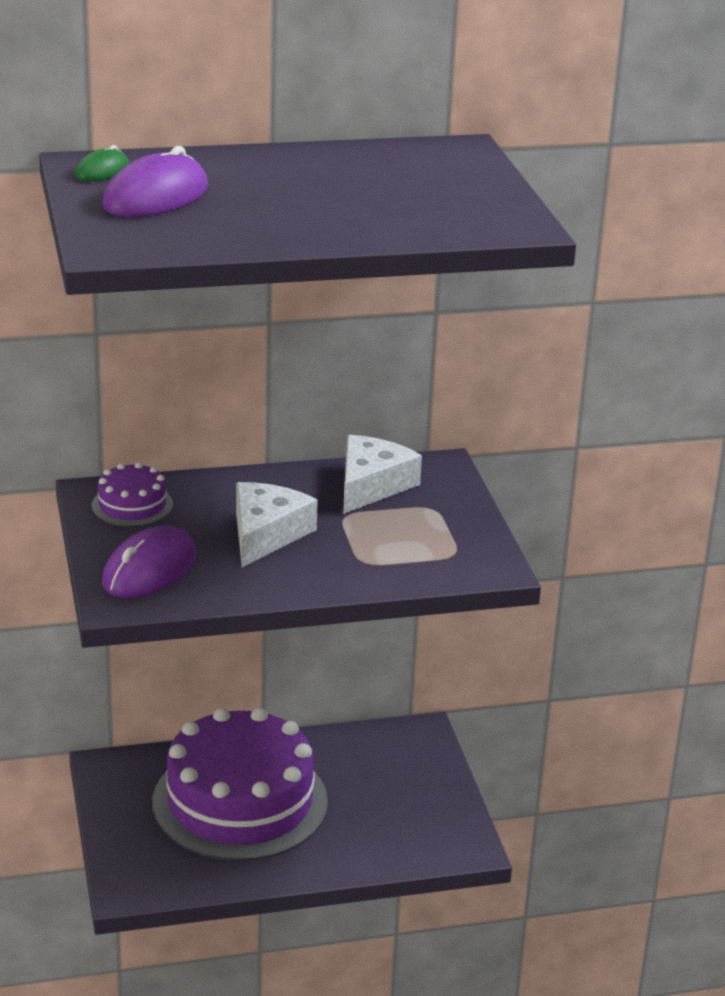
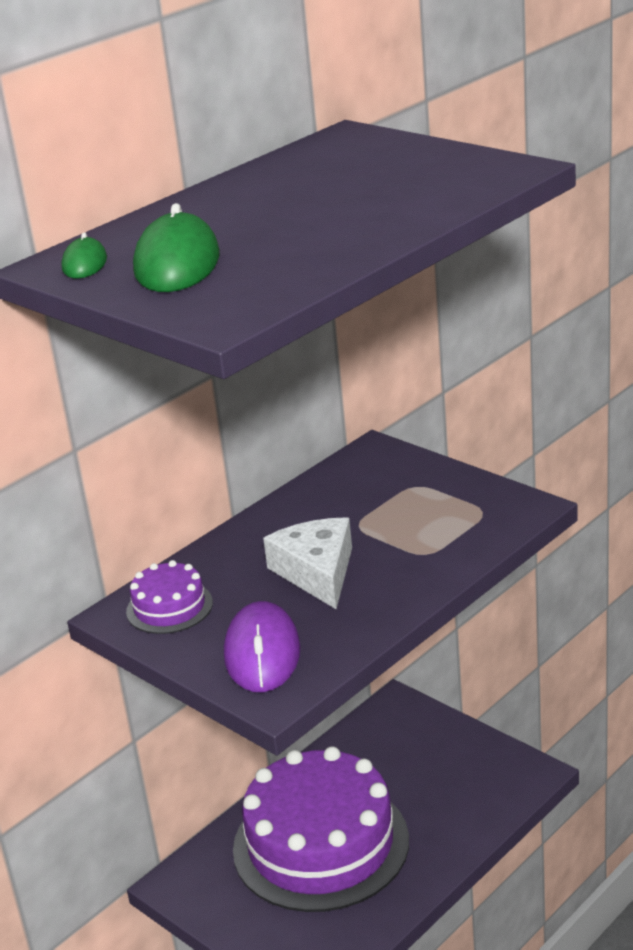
camera: 30 degrees left, 0 degrees up
(155, 197) = (177, 263): purple mouse -> green mouse
(371, 485) = (344, 492): white cheese -> none

